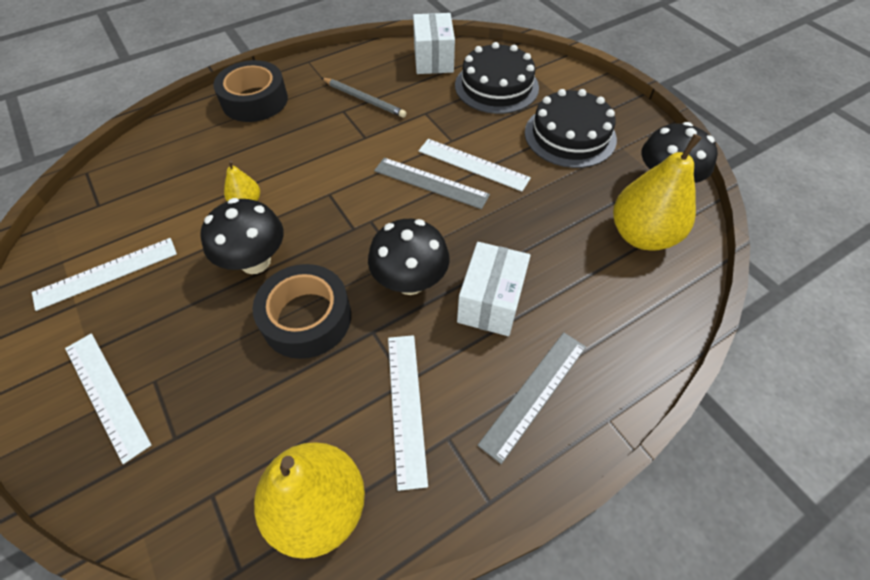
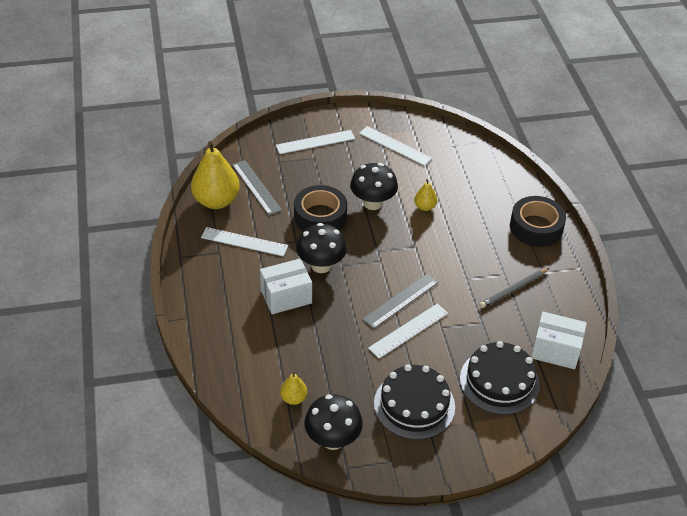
camera: 110 degrees right, 10 degrees down
(106, 273) = (395, 146): white ruler -> white ruler turned 45 degrees counterclockwise
(490, 302) = (286, 297): white box -> white box turned 60 degrees counterclockwise
(534, 393) = (219, 293): grey ruler -> grey ruler (256, 187)
(641, 235) = (293, 398): yellow pear -> yellow pear, size x0.48

